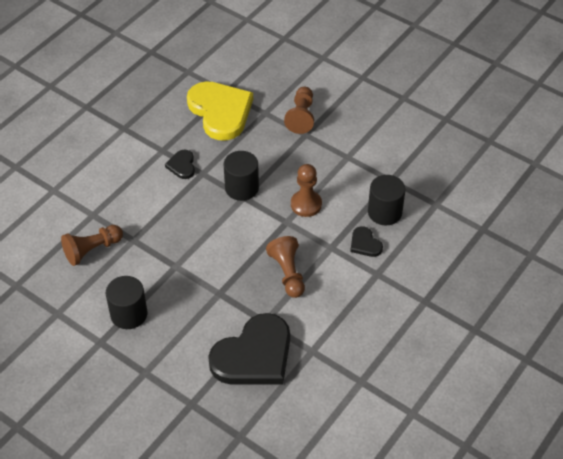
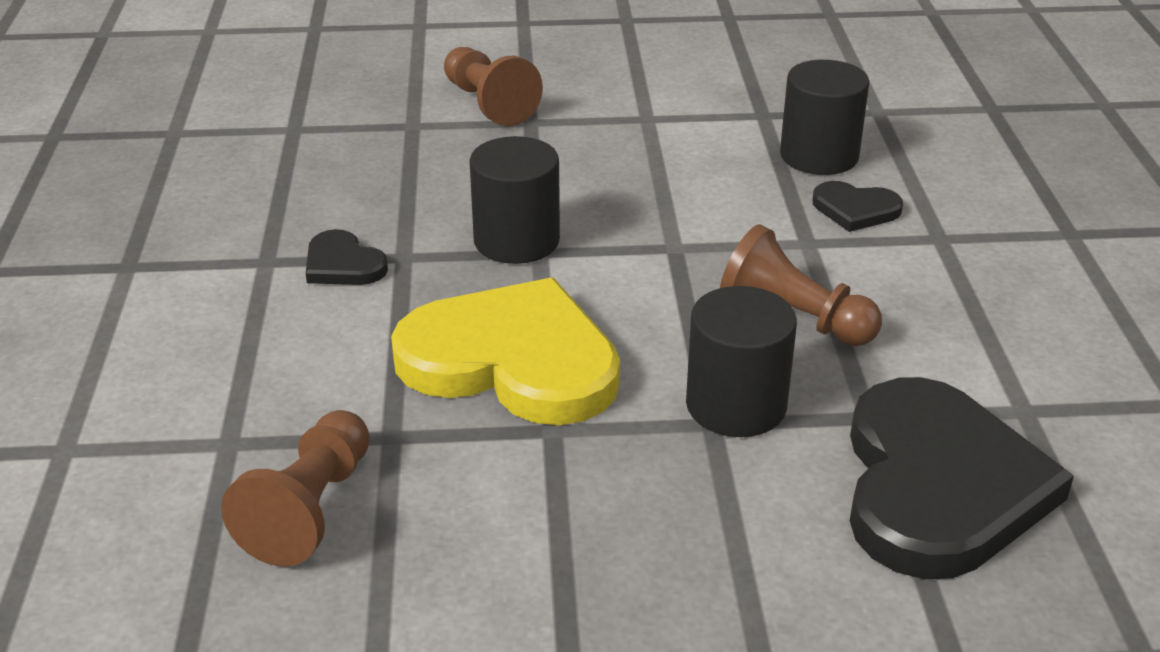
camera: 40 degrees left, 15 degrees down
(129, 314) = (566, 581): black cylinder -> black cylinder (736, 405)
(220, 111) = (320, 157): yellow heart -> yellow heart (512, 361)
(306, 204) = (672, 207): brown pawn -> none

